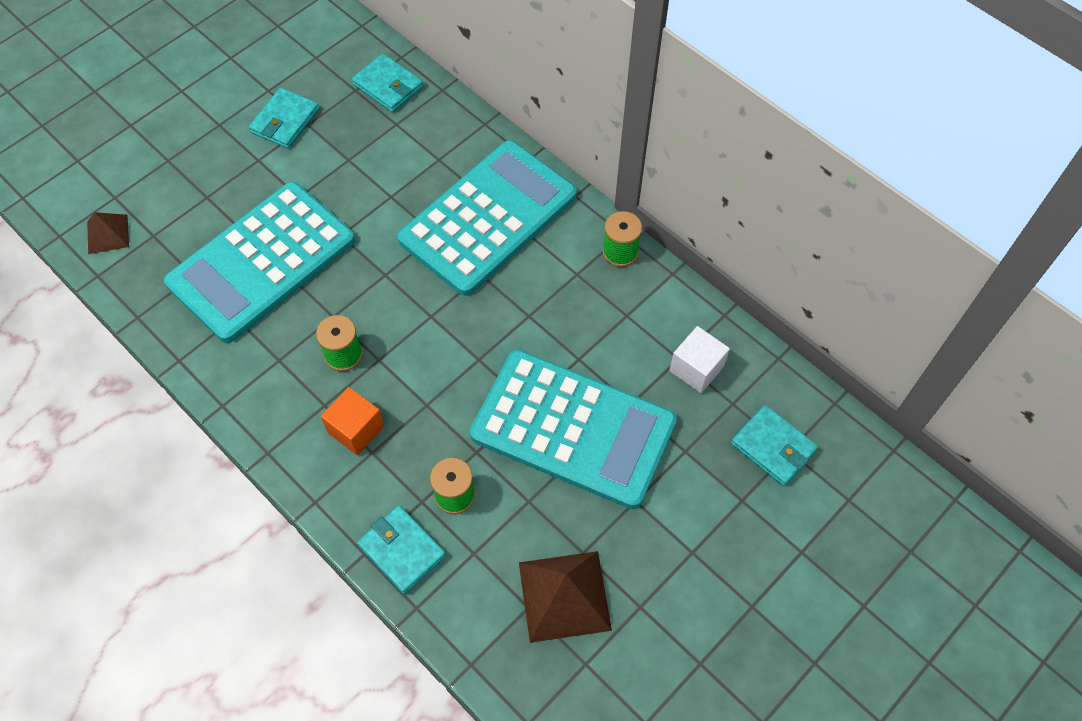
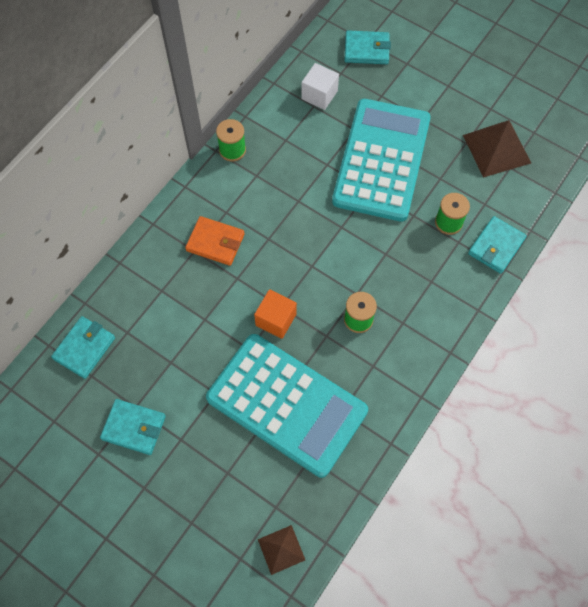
camera: 100 degrees left, 5 degrees up
(356, 429) = (416, 296): orange cube -> orange cube (276, 320)
(488, 218) = (215, 242): turquoise calculator -> orange wallet
(773, 447) = (366, 50): turquoise wallet -> turquoise wallet turned 60 degrees clockwise

